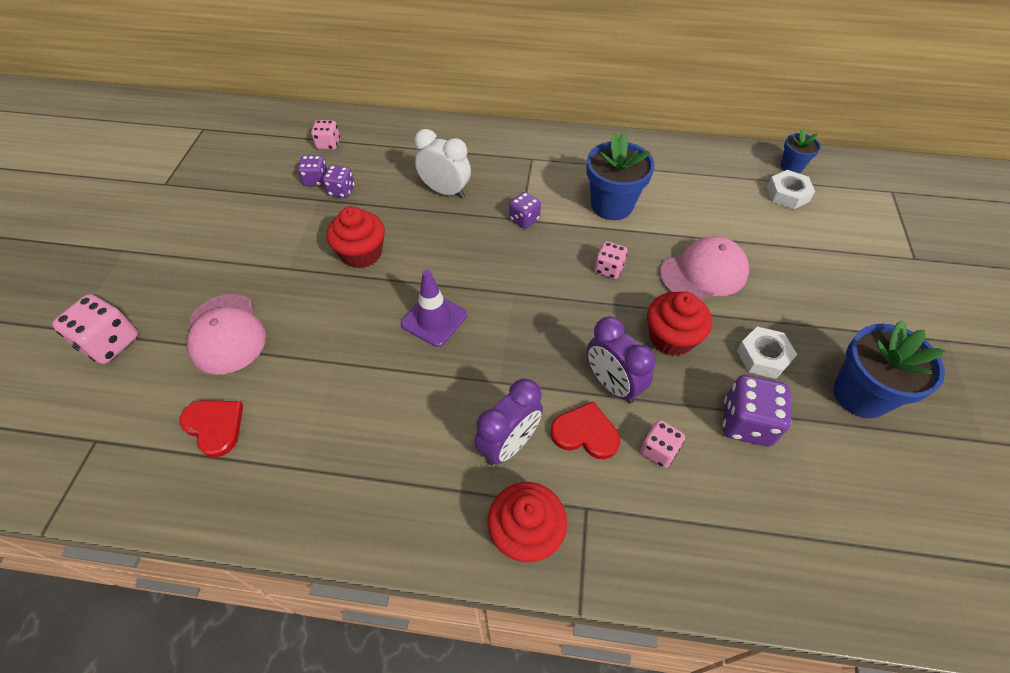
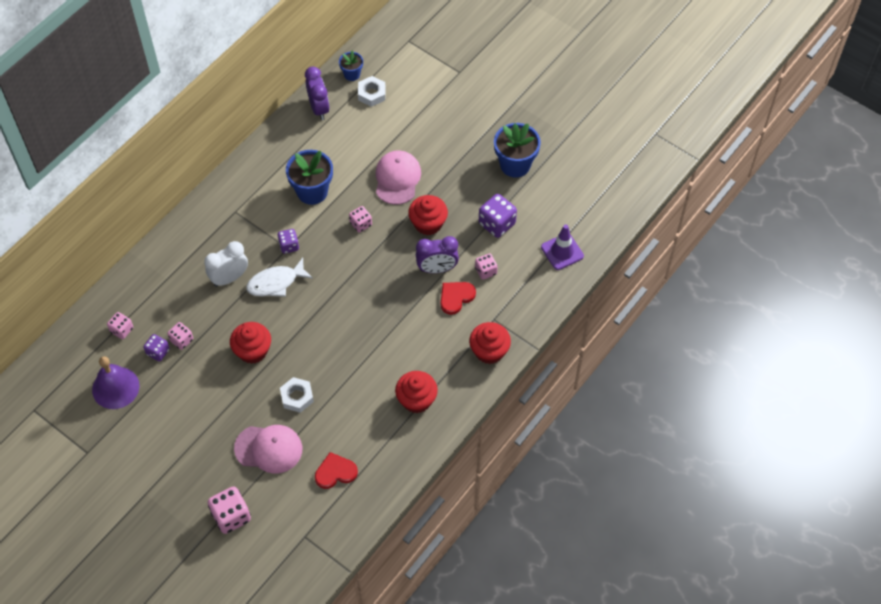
camera: 60 degrees left, 5 degrees up
(255, 169) = (115, 387): none -> purple bell
(341, 191) = (182, 340): purple dice -> pink dice
(382, 471) = (416, 400): none -> red cupcake
(434, 319) = (335, 333): purple traffic cone -> purple traffic cone (562, 251)
(467, 231) = (276, 283): none -> white fish
(509, 444) = (439, 335): purple clock -> purple clock (319, 108)
(763, 356) = (467, 190): white nut -> white nut (297, 397)

